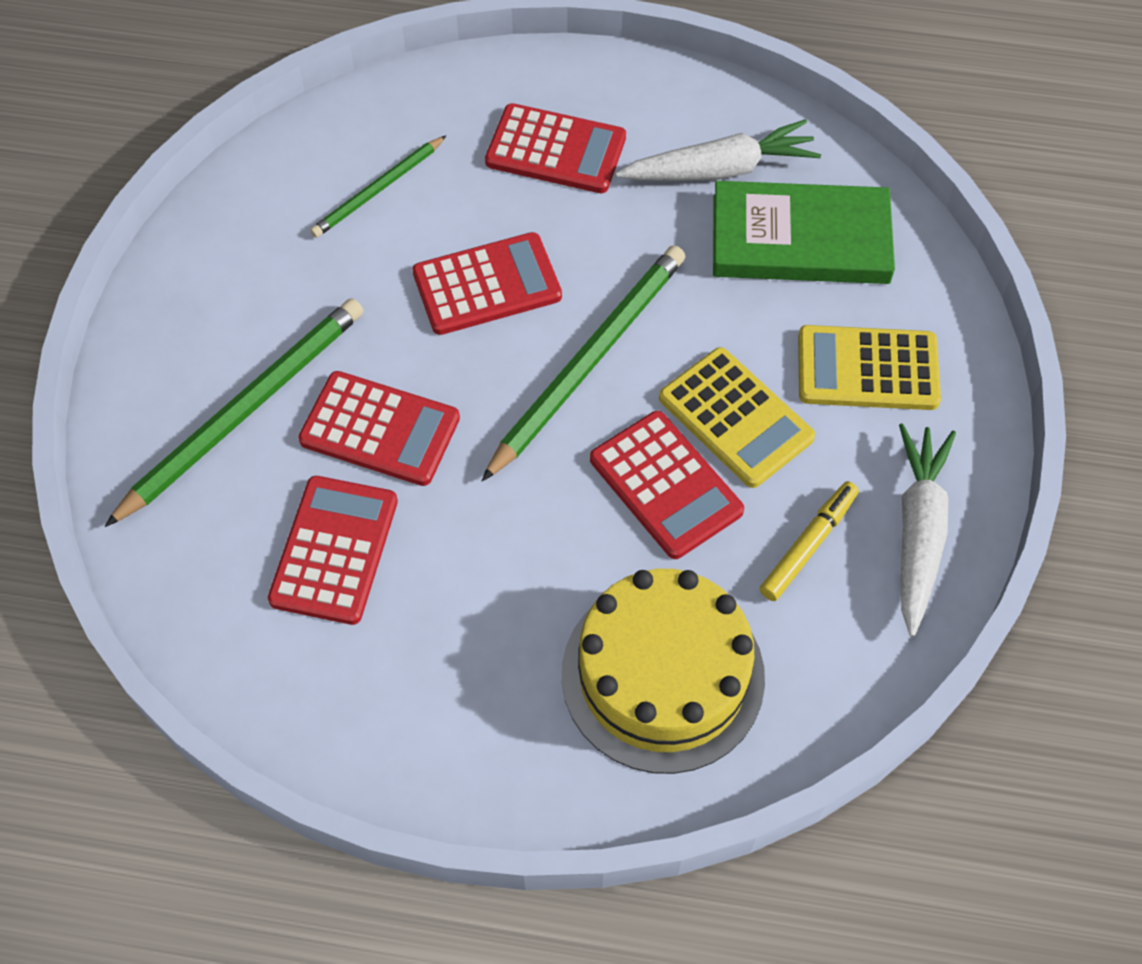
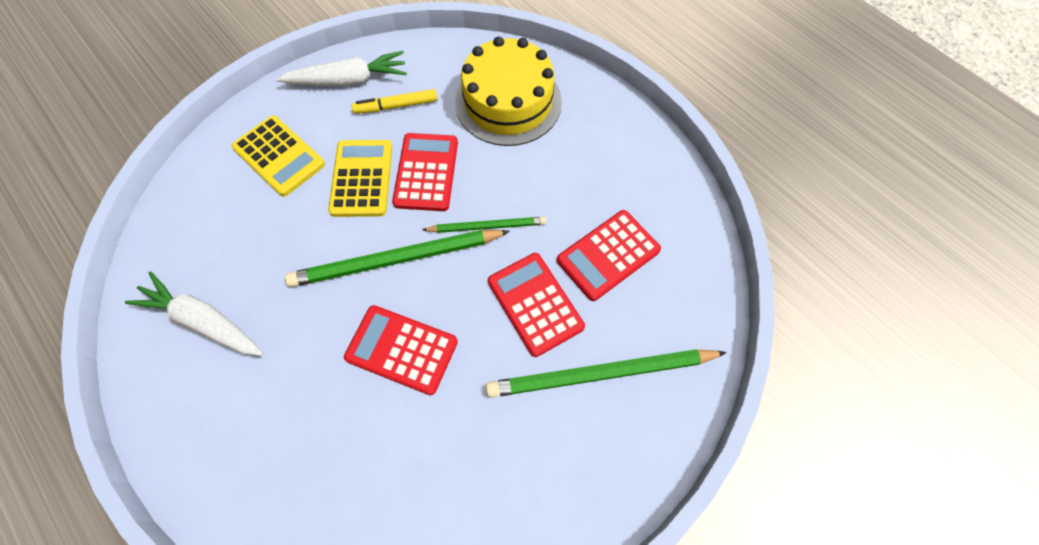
camera: 140 degrees left, 5 degrees up
(378, 190) = (399, 480): green pencil -> green pencil (487, 226)
(556, 150) = (269, 417): red calculator -> none
(800, 239) = (221, 244): green book -> none
(918, 532) = (348, 80): white carrot -> white carrot turned 150 degrees counterclockwise

